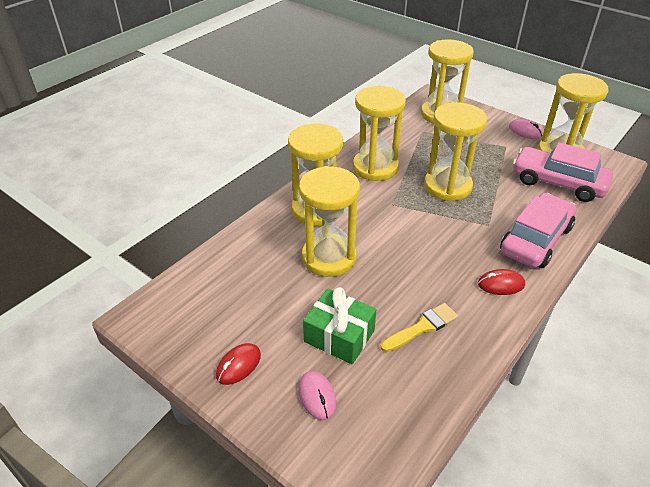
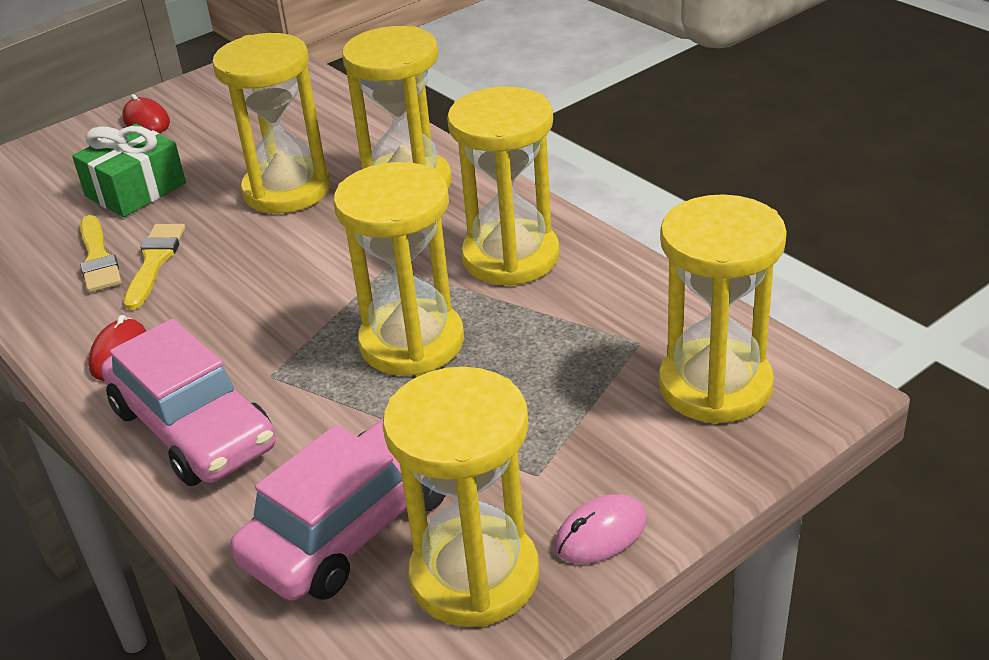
camera: 105 degrees right, 5 degrees down
(317, 396) = (62, 170): pink mouse -> none
(417, 297) = (154, 262): none -> yellow brush

